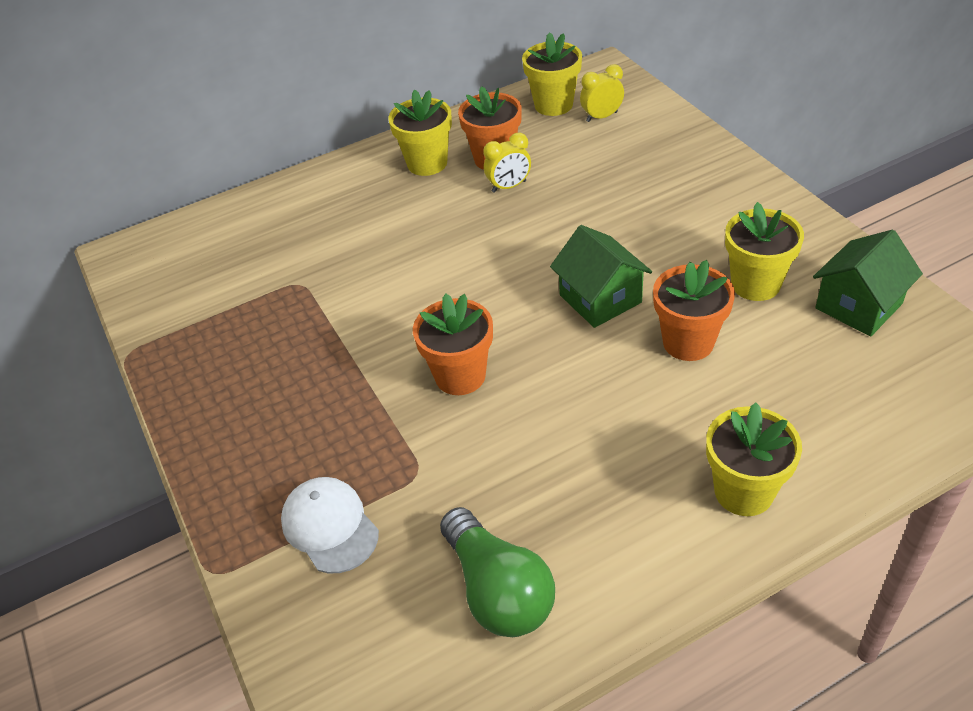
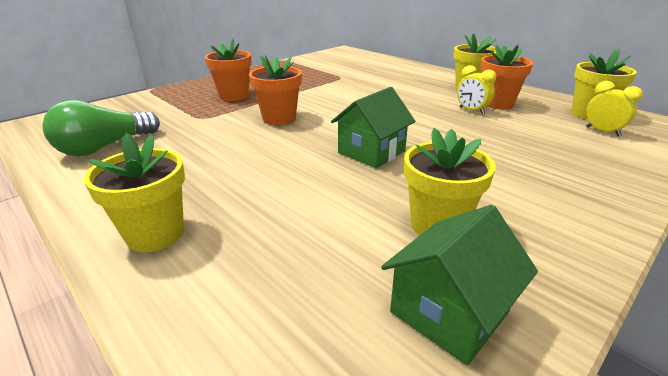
camera: 70 degrees right, 15 degrees down
(330, 526) = (169, 104): white cap -> none
(688, 342) = (336, 193): orange flower pot -> orange flower pot (234, 96)
(858, 306) = (449, 311): green house -> green house turned 75 degrees counterclockwise

